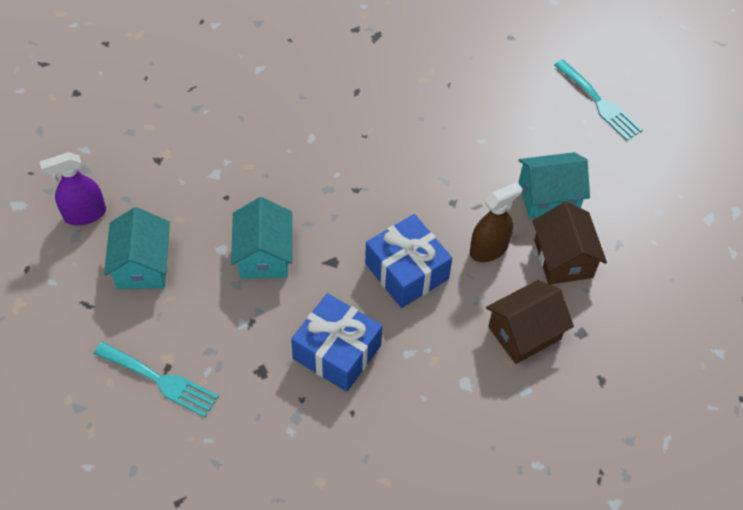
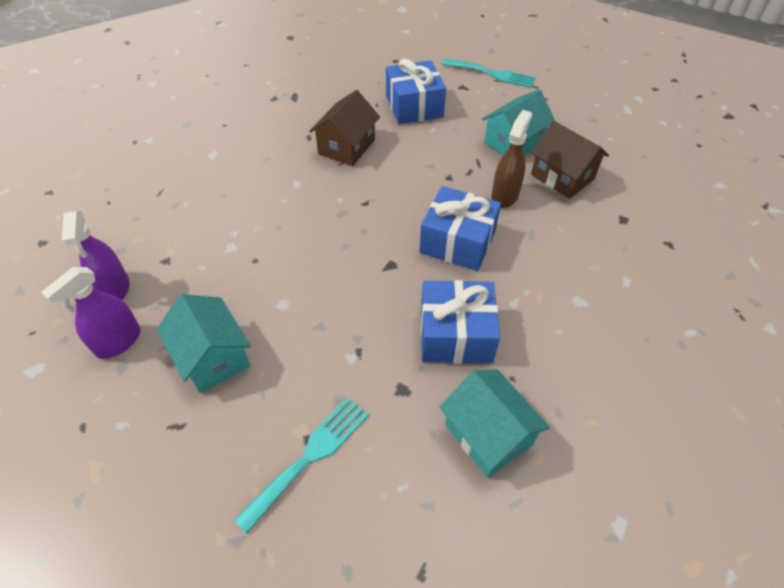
camera: 30 degrees left, 5 degrees down
(106, 165) = (115, 288): none -> purple spray bottle
(160, 380) = (309, 456): turquoise fork -> turquoise fork turned 45 degrees counterclockwise
(264, 255) = (326, 289): turquoise house -> turquoise house (488, 434)
(484, 104) = (414, 106): none -> blue gift
(524, 333) = (585, 240): brown house -> brown house (346, 147)

